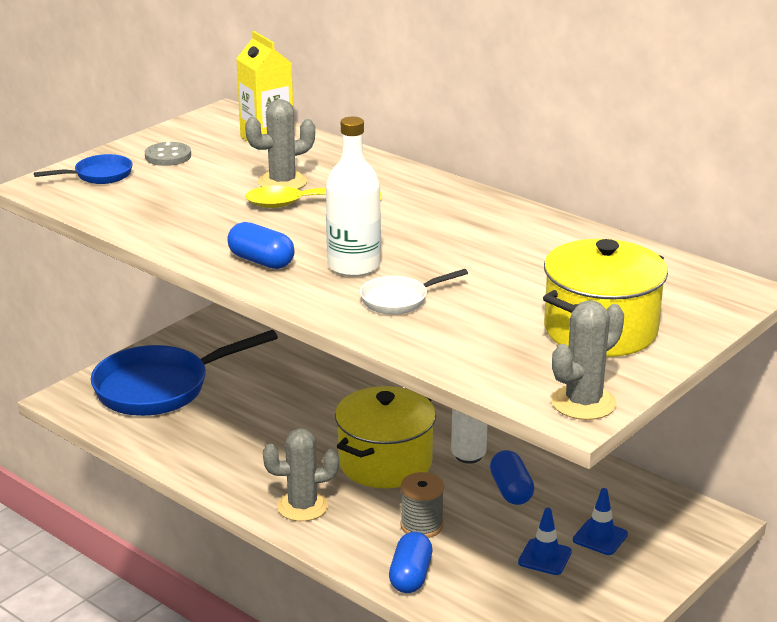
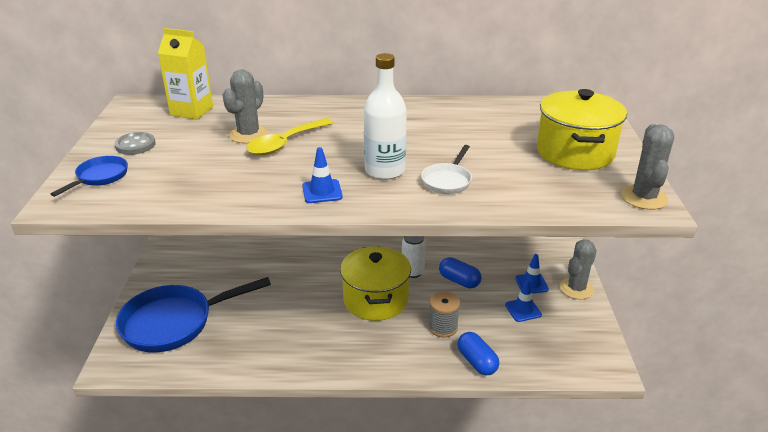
camera: 40 degrees left, 5 degrees up
(160, 388) = (174, 322): blue pan -> blue pan turned 45 degrees clockwise
(261, 261) = (322, 191): blue capsule -> blue traffic cone
(302, 506) = (364, 354): grey cactus -> grey cactus (576, 288)

